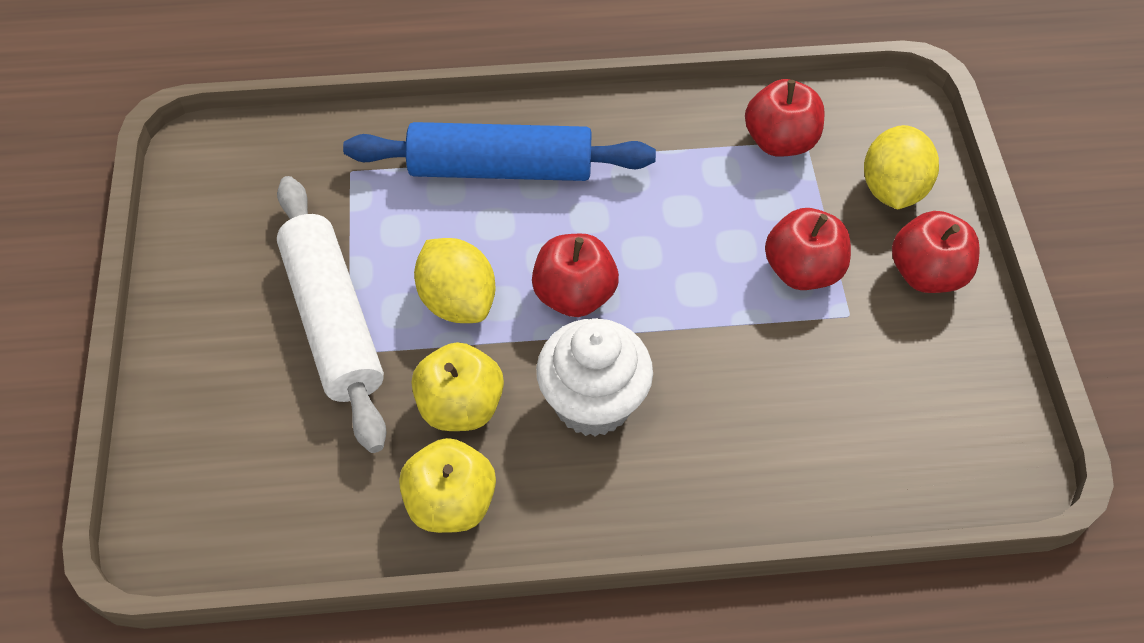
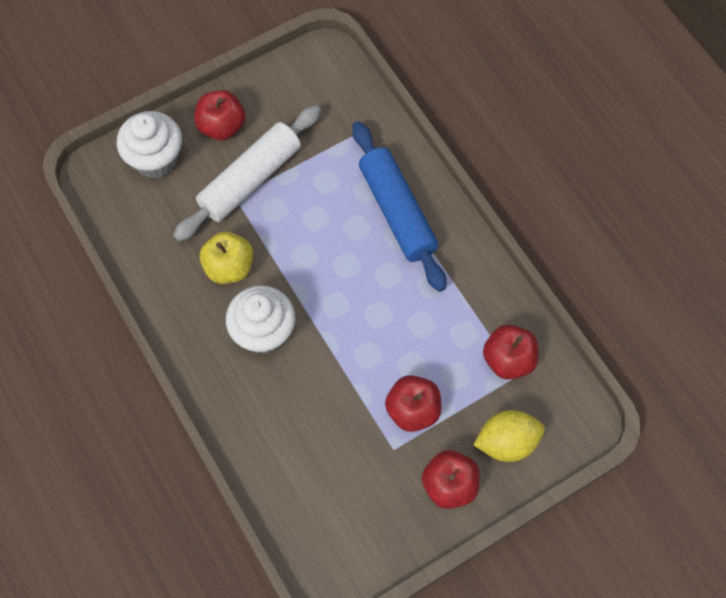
camera: 65 degrees right, 10 degrees up
(207, 436) = (156, 159): none -> white cupcake
(450, 503) = (171, 290): yellow apple -> none
(457, 301) = (294, 233): yellow lemon -> none
(574, 295) = (329, 291): red apple -> red apple (222, 126)

